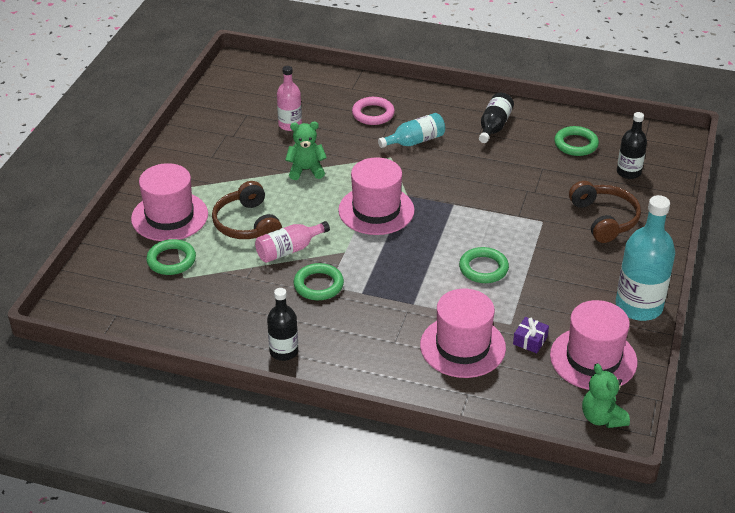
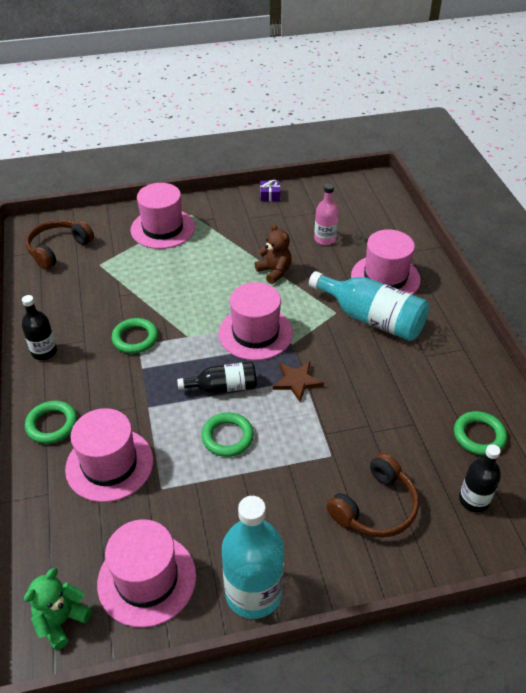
camera: 60 degrees right, 5 degrees up
(171, 260) = (114, 250): green ring -> green ring (52, 425)
(247, 224) = (182, 269): brown headphones -> brown headphones (58, 249)
(289, 250) = (167, 304): pink bottle -> none
(306, 170) = (274, 272): green teddy bear -> brown teddy bear
(373, 114) = (385, 278): pink ring -> pink hat
(415, 141) = (372, 318): turquoise bottle -> turquoise bottle, size x1.70
(452, 209) = (297, 381): none -> brown star
(494, 126) = (446, 362): black bottle -> black bottle (223, 387)
(530, 340) = (146, 513): purple gift -> purple gift (270, 195)

